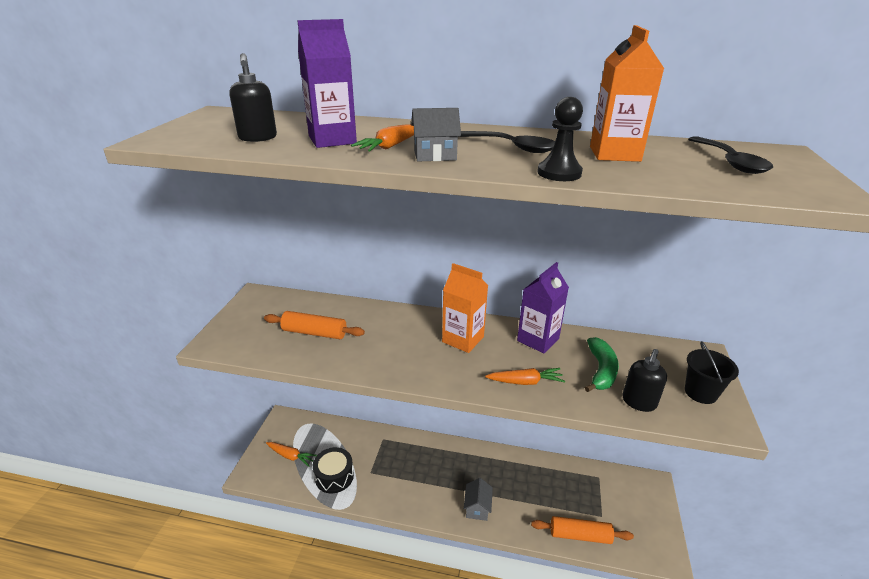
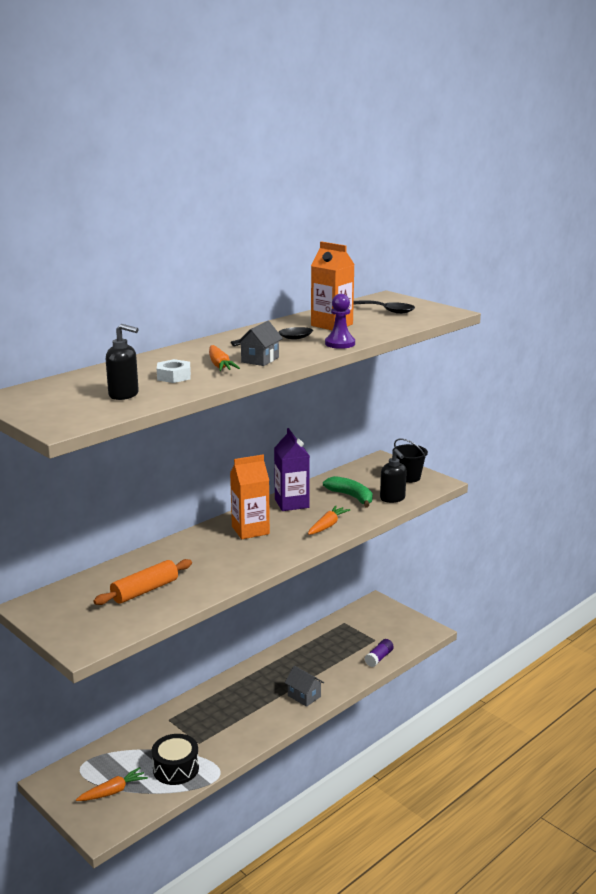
camera: 55 degrees left, 10 degrees down
(332, 140) = (174, 376): purple carton -> white nut
(559, 173) = (340, 344): black pawn -> purple pawn
(580, 535) = (379, 658): orange rolling pin -> purple glue stick

